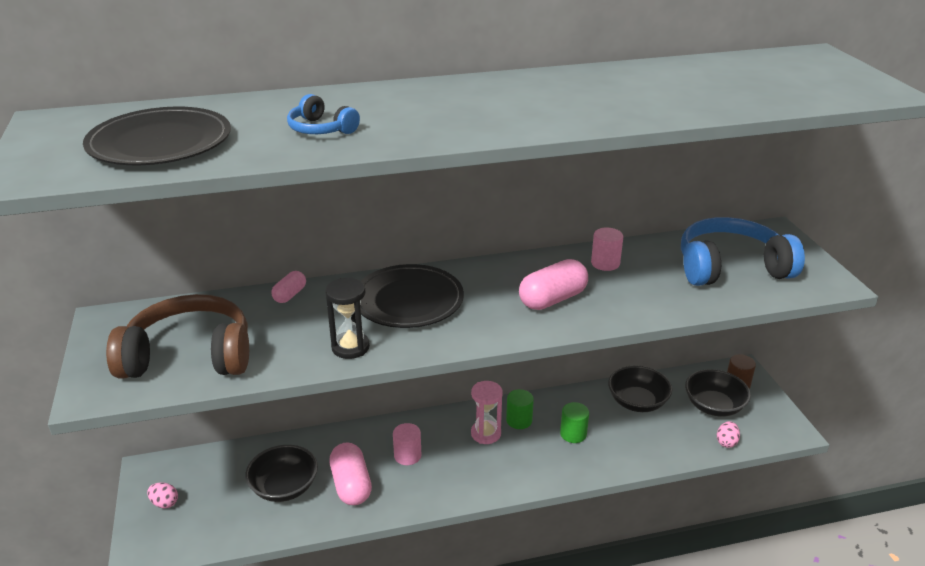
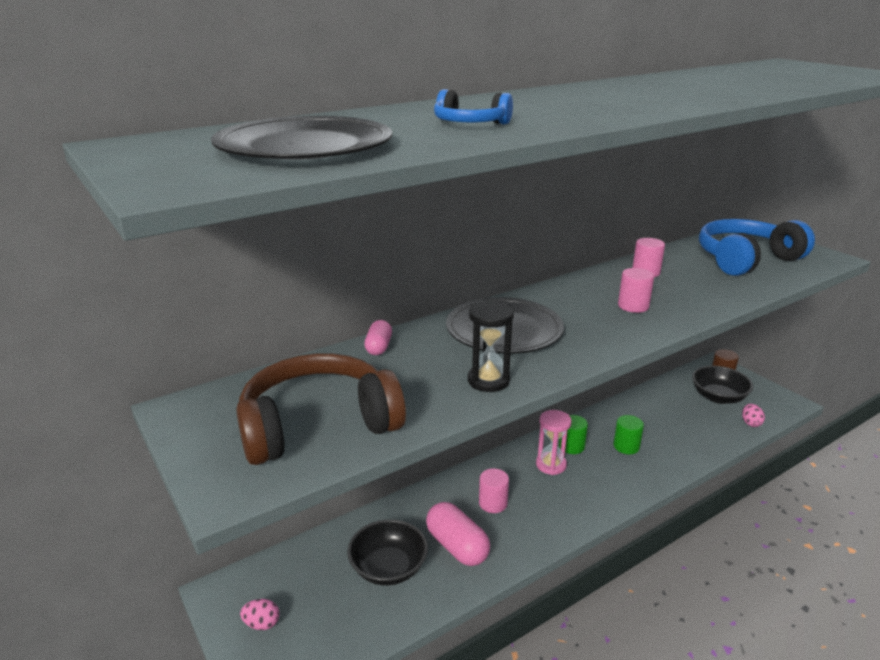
camera: 20 degrees left, 5 degrees down
(552, 299) = (633, 306): pink capsule -> pink cylinder
(637, 402) = (657, 407): black bowl -> none

